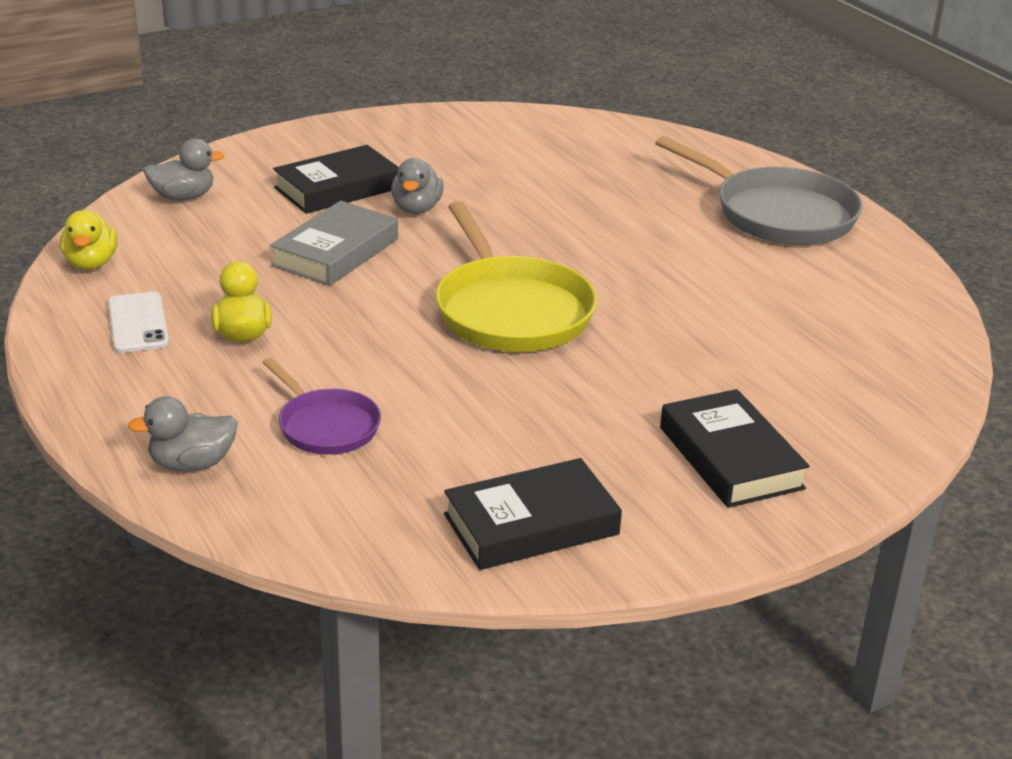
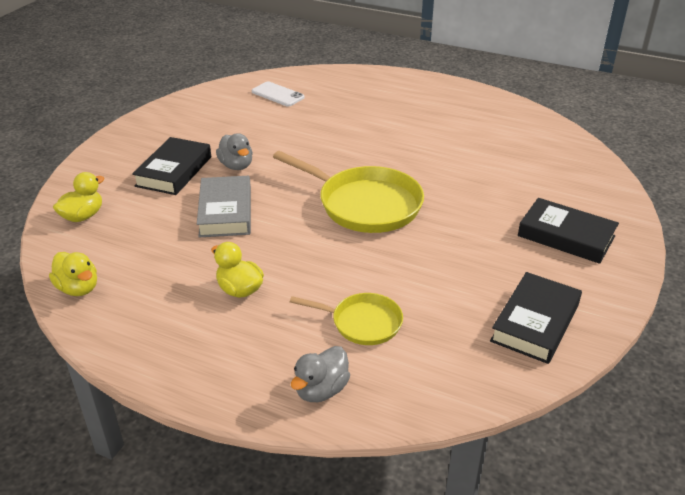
camera: 35 degrees left, 5 degrees up
(138, 323) = (164, 314): white phone -> white phone (278, 94)
(183, 197) = (83, 216): grey duck -> yellow duck
(325, 426) = (362, 323): purple pan -> yellow pan
(777, 214) = (416, 96): grey pan -> none

